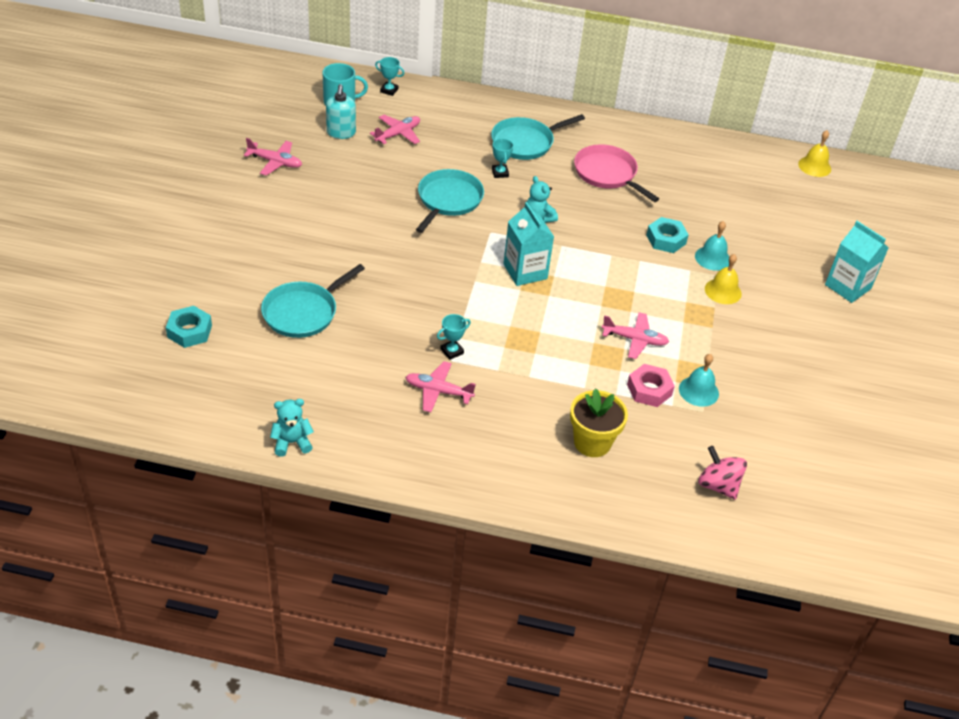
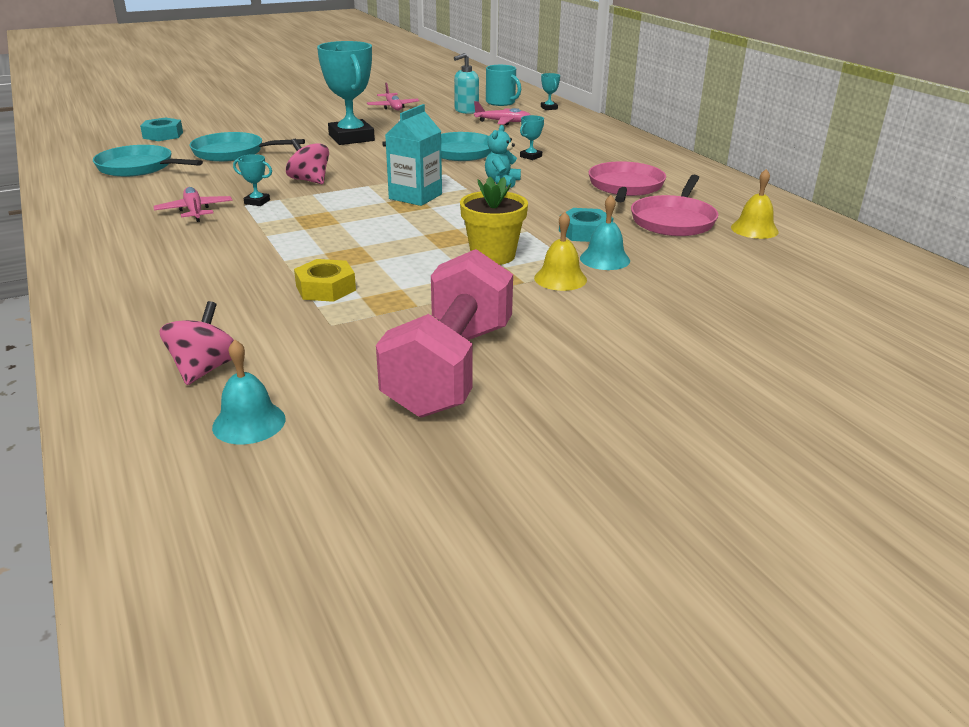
camera: 55 degrees right, 15 degrees down
(292, 442) = (67, 187): turquoise teddy bear -> none
(342, 230) = (351, 138): none -> turquoise trophy
(431, 304) = (309, 180): none -> pink spinning top
(525, 142) = (592, 153): turquoise pan -> turquoise pan (139, 167)
(592, 442) = (200, 285): yellow flower pot -> yellow flower pot (493, 256)
(635, 339) = (397, 261): pink plane -> none
(649, 390) = (326, 288): pink nut -> yellow nut
(683, 195) = (673, 220): none -> pink pan
(698, 391) = (363, 312): turquoise bell -> turquoise bell (249, 422)
(794, 393) = (450, 368): none -> pink dumbbell
(814, 166) = (896, 264): yellow bell -> yellow bell (754, 229)
(847, 287) = (726, 345): turquoise carton -> none

